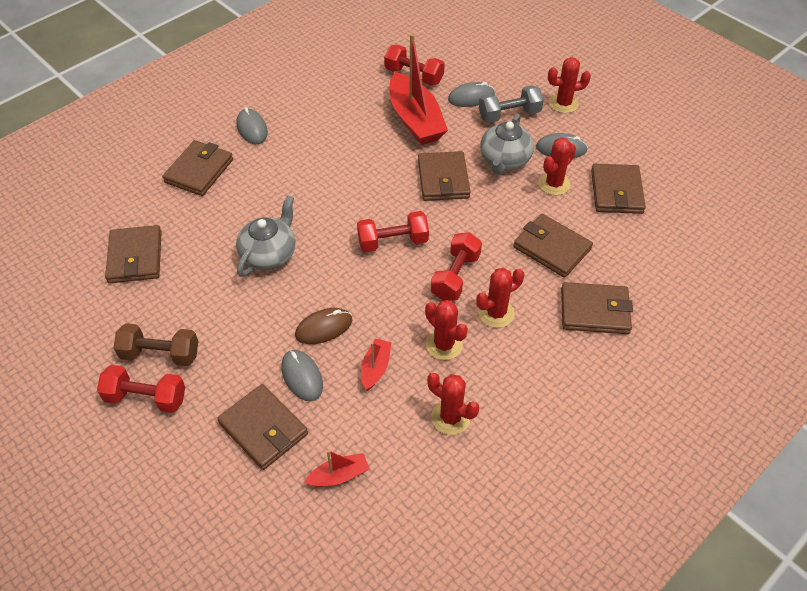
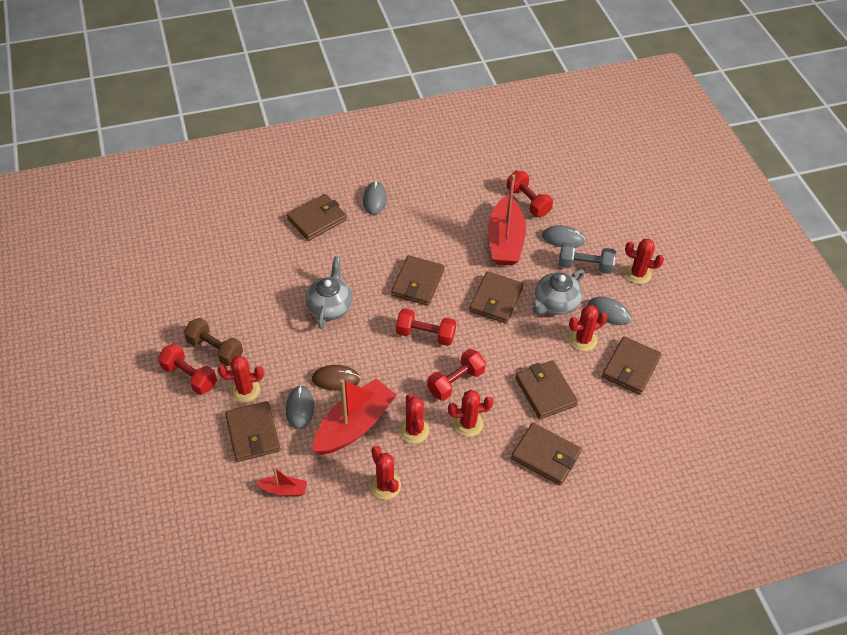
camera: 25 degrees right, 0 degrees up
(135, 257) = (237, 269): brown wallet -> brown wallet (418, 283)
(224, 384) = (245, 390): none -> red cactus
(269, 254) = (330, 306): grey teapot -> grey teapot turned 45 degrees counterclockwise
(375, 368) = (354, 425): red boat -> red boat, size x2.14

